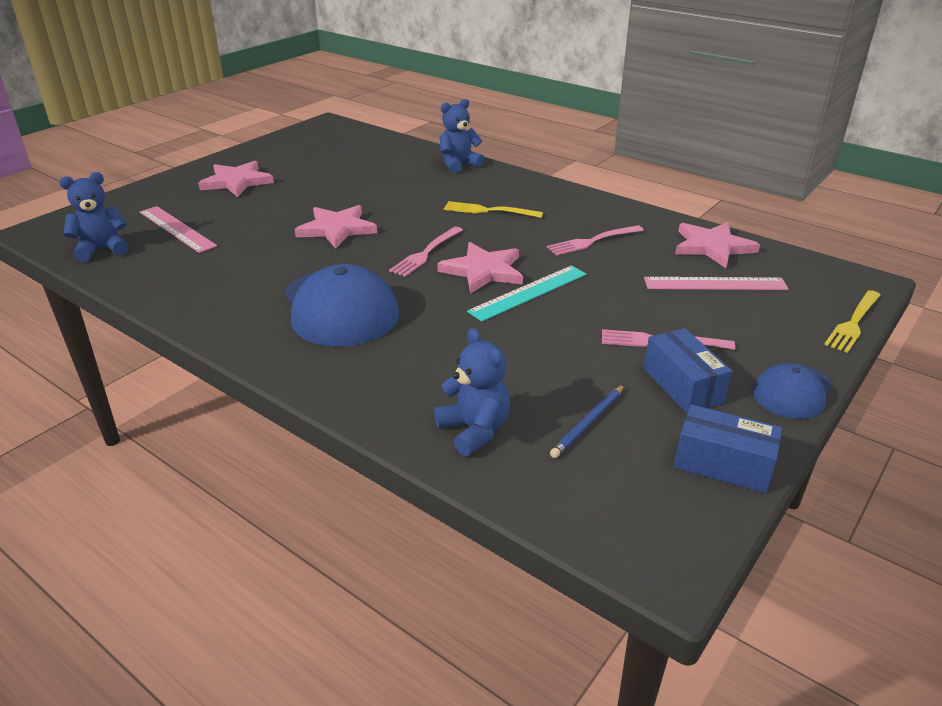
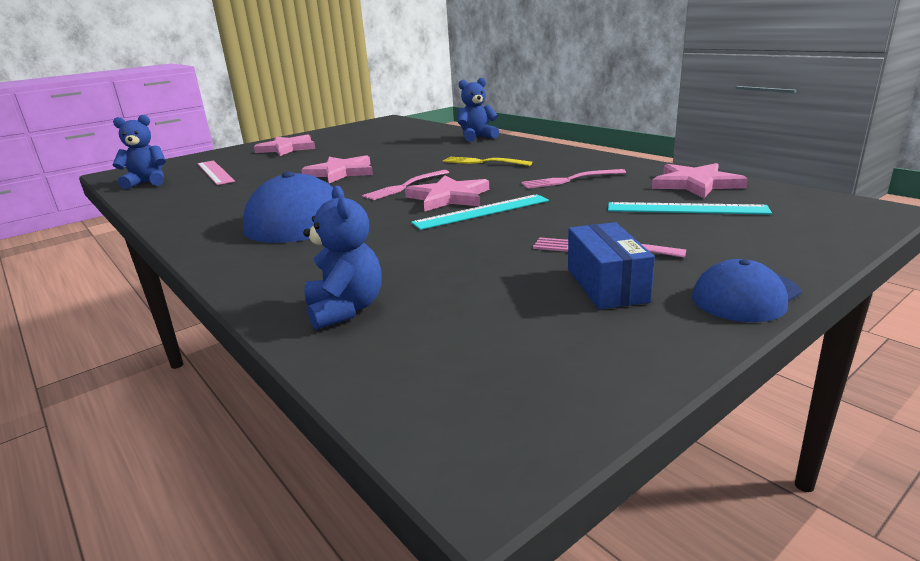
camera: 15 degrees right, 10 degrees down
(588, 423) = (475, 311): blue pencil -> none
(715, 284) = (686, 209): pink ruler -> turquoise ruler
(723, 464) = (620, 360): blue box -> none
(853, 323) = (848, 241): yellow fork -> none

